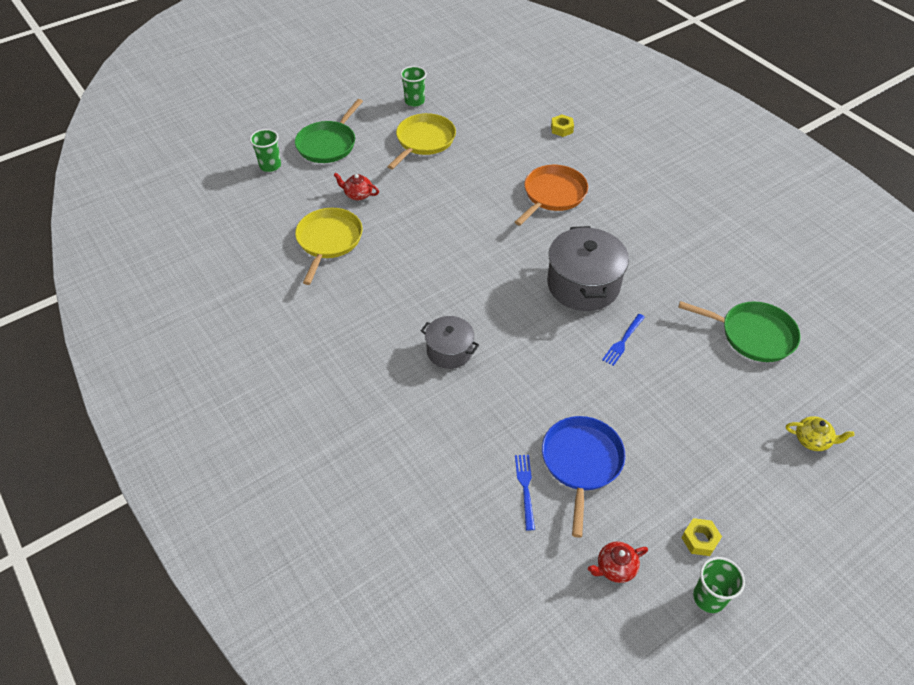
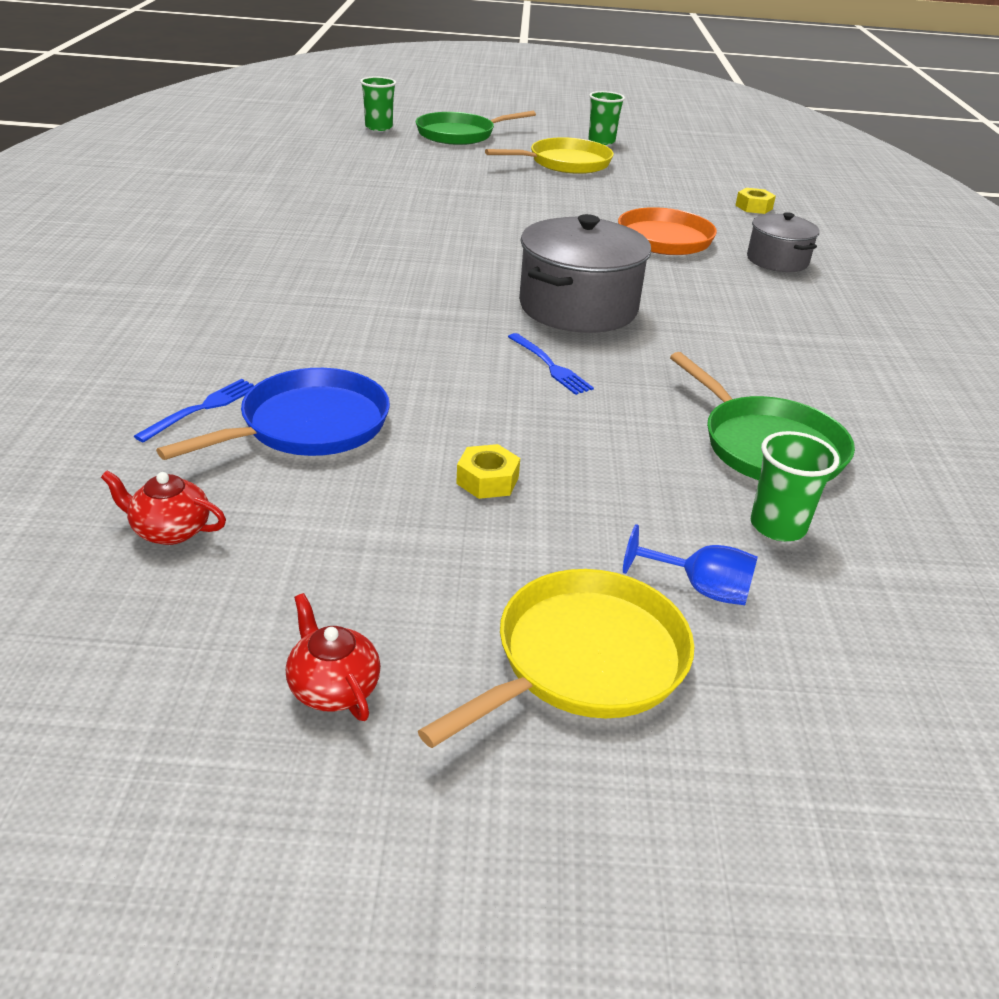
camera: 35 degrees right, 15 degrees down
(328, 241) = (345, 179): yellow pan -> yellow pan (584, 659)
(357, 194) = (430, 167): red teapot -> red teapot (333, 687)
(449, 351) = (324, 283): grey pot -> grey pot (777, 260)
(623, 341) = (551, 366): blue fork -> blue fork turned 105 degrees counterclockwise
(699, 540) = (332, 577): yellow nut -> yellow nut (487, 480)
(709, 597) = (235, 640): green cup -> green cup (778, 526)
(812, 440) = (701, 589): yellow teapot -> blue goblet

